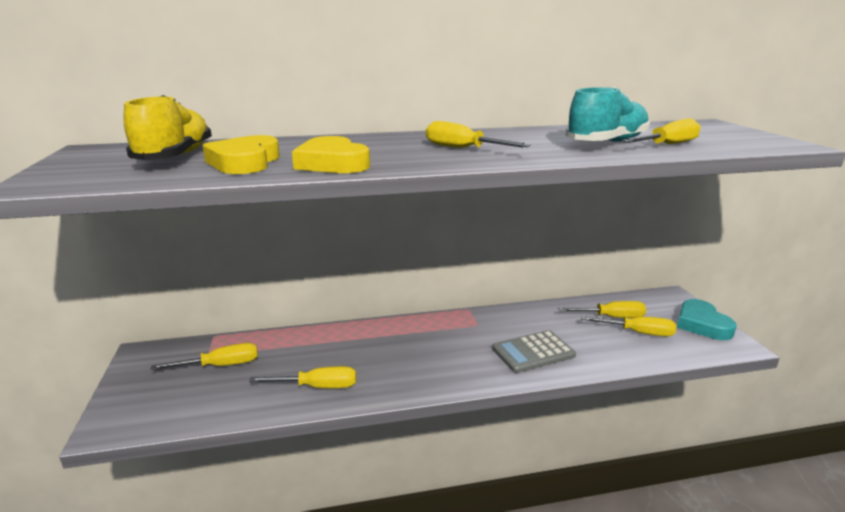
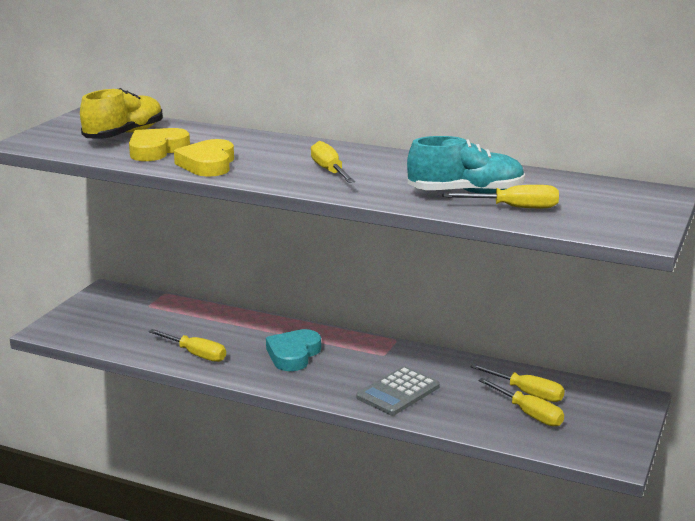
camera: 35 degrees right, 0 degrees up
(220, 365) = (147, 316): yellow screwdriver -> none
(533, 352) = (398, 392): grey calculator -> grey calculator turned 60 degrees counterclockwise
(702, 324) = (615, 432): turquoise heart -> turquoise heart (293, 354)

